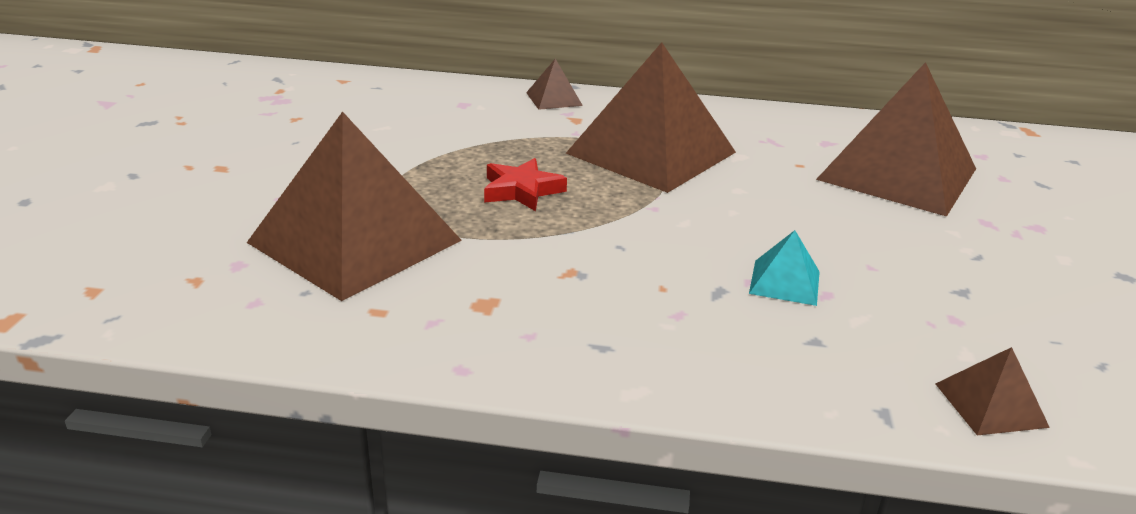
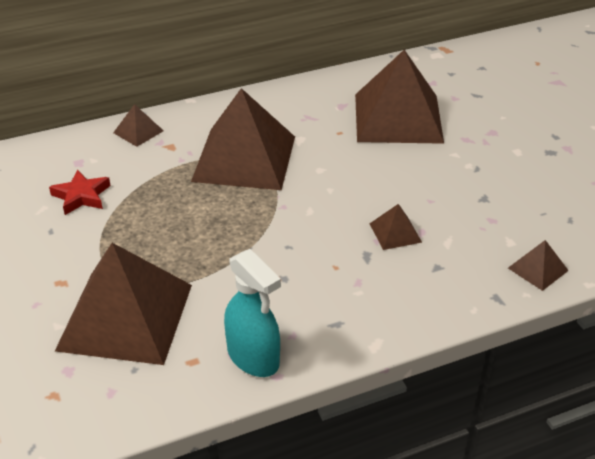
camera: 30 degrees left, 10 degrees up
(454, 337) = (253, 357): none -> turquoise spray bottle
(521, 190) = (191, 227): red star -> red star (81, 196)
(785, 282) = (395, 232): turquoise pyramid -> brown pyramid

